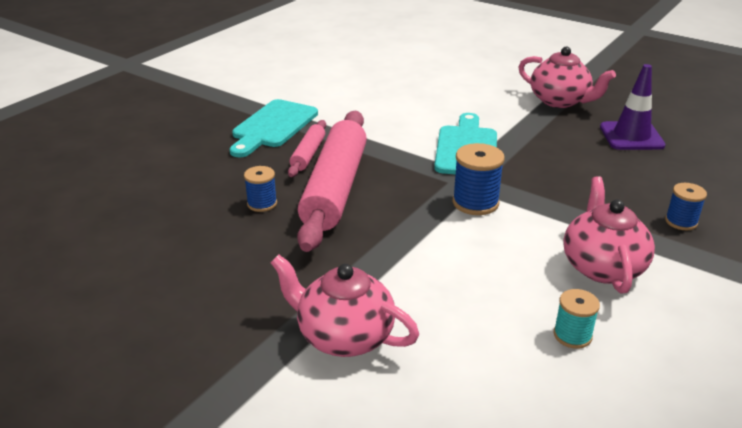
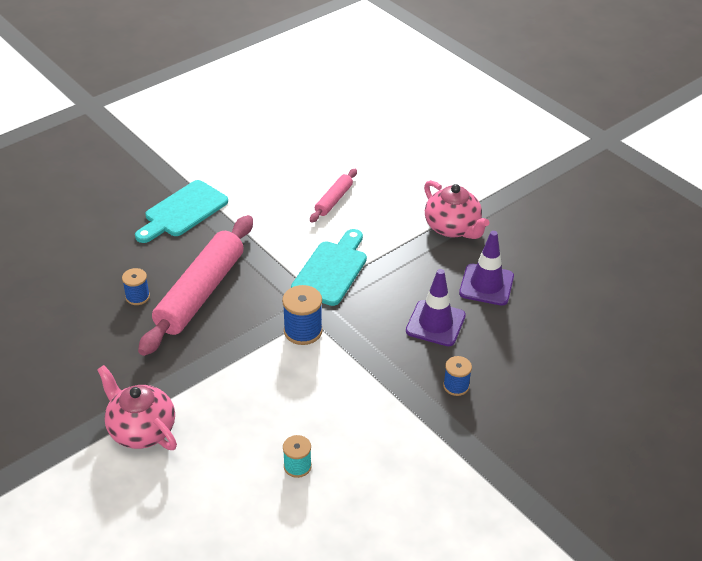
camera: 15 degrees right, 10 degrees up
(308, 154) = (197, 250): pink rolling pin -> pink rolling pin (333, 200)
(602, 267) = (360, 414): pink teapot -> none
(610, 173) = (435, 323): none -> purple traffic cone

